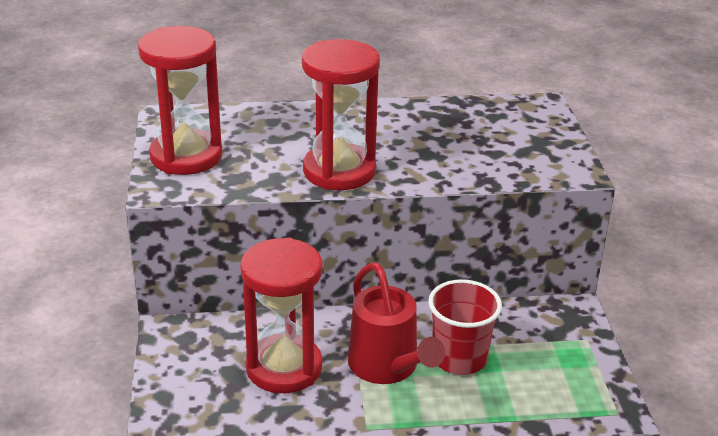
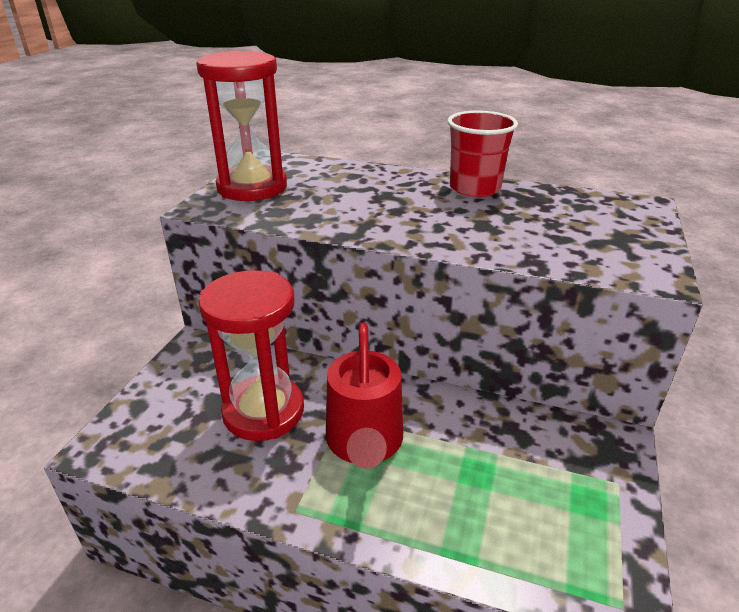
camera: 25 degrees right, 0 degrees up
(339, 171) = (379, 223): red hourglass -> none
(459, 358) = (449, 458): red cup -> red cup (475, 188)

